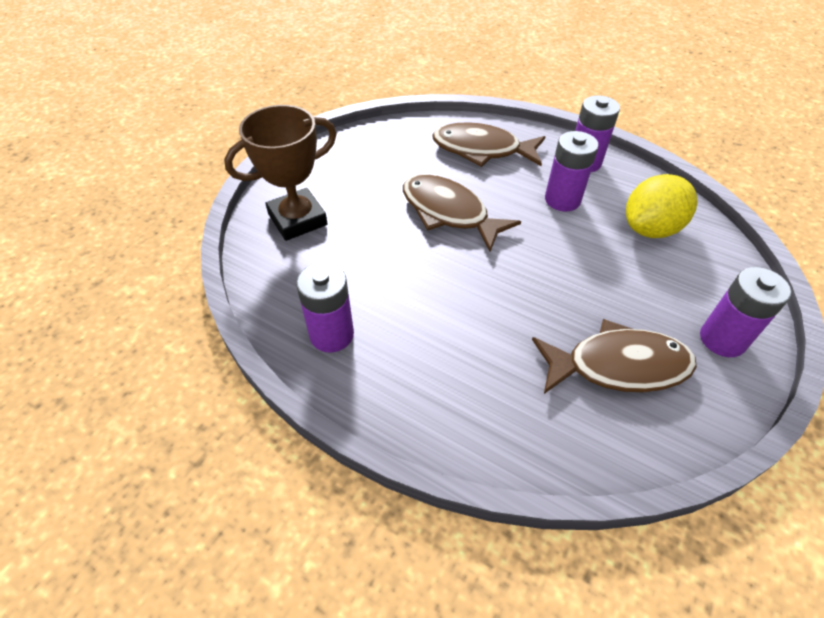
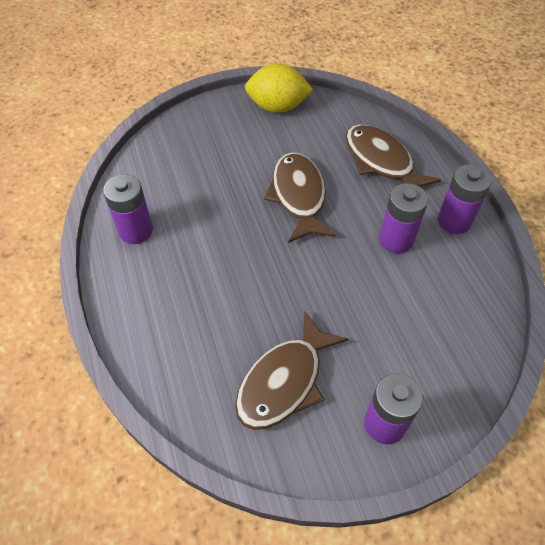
camera: 40 degrees right, 5 degrees up
(297, 219) = (196, 140): brown trophy -> none
(618, 366) = (284, 381): brown fish -> brown fish turned 90 degrees clockwise
(650, 228) = (439, 308): yellow lemon -> yellow lemon (277, 107)

